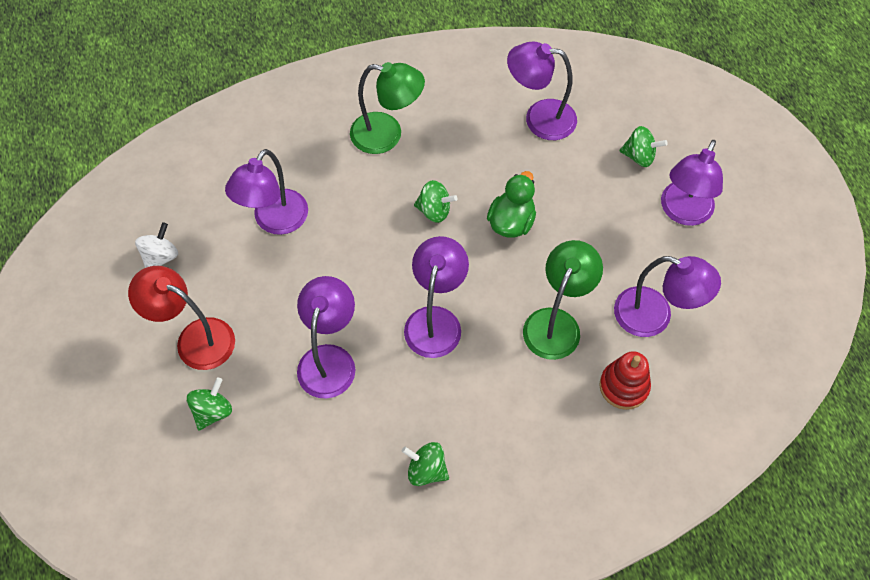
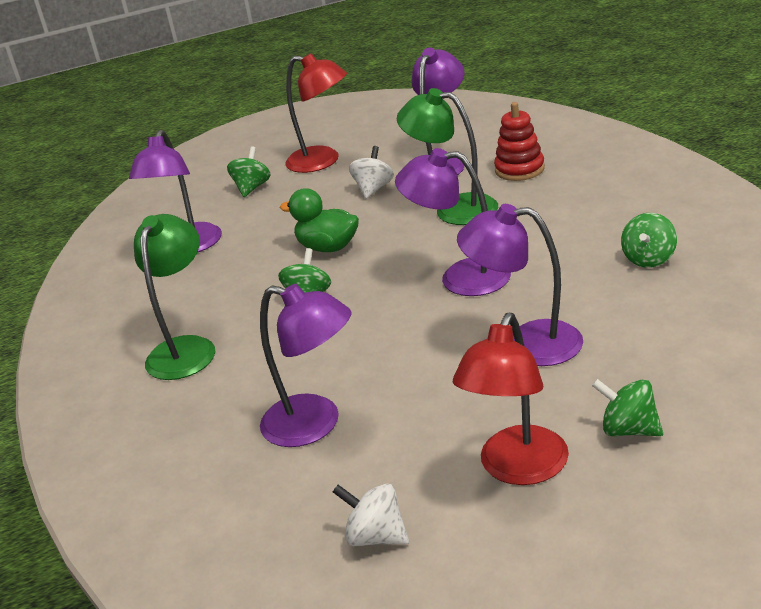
camera: 85 degrees left, 30 degrees down
(613, 257) = (373, 189): none -> white spinning top
(683, 212) = (323, 161): purple lamp -> red lamp

